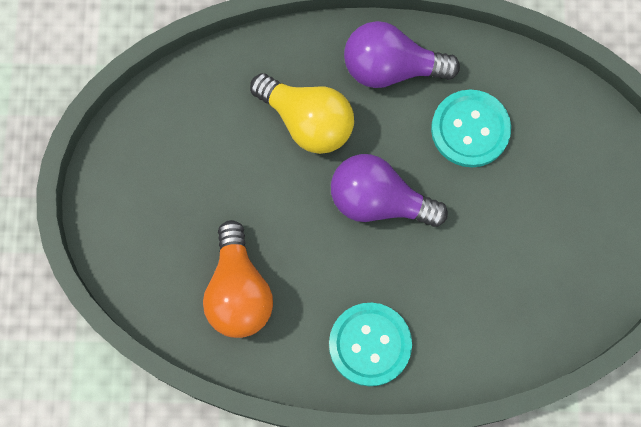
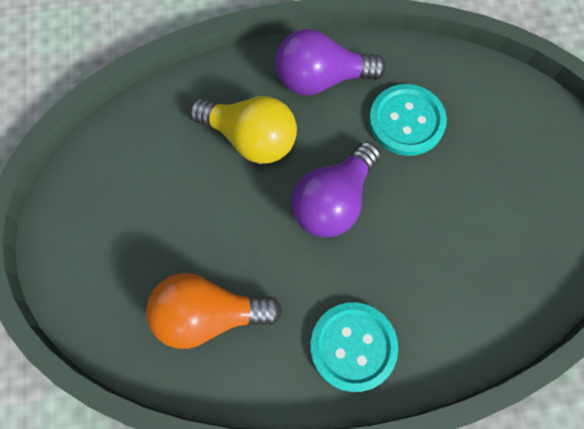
camera: 10 degrees left, 5 degrees down
(238, 291) = (208, 315): orange light bulb -> orange light bulb turned 105 degrees clockwise
(379, 201) = (333, 201): purple light bulb -> purple light bulb turned 60 degrees counterclockwise

